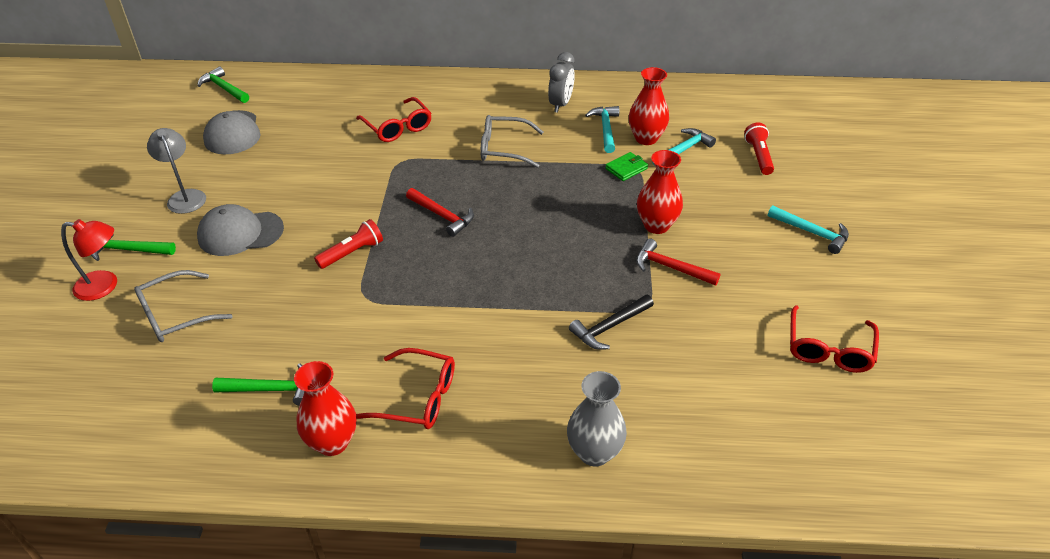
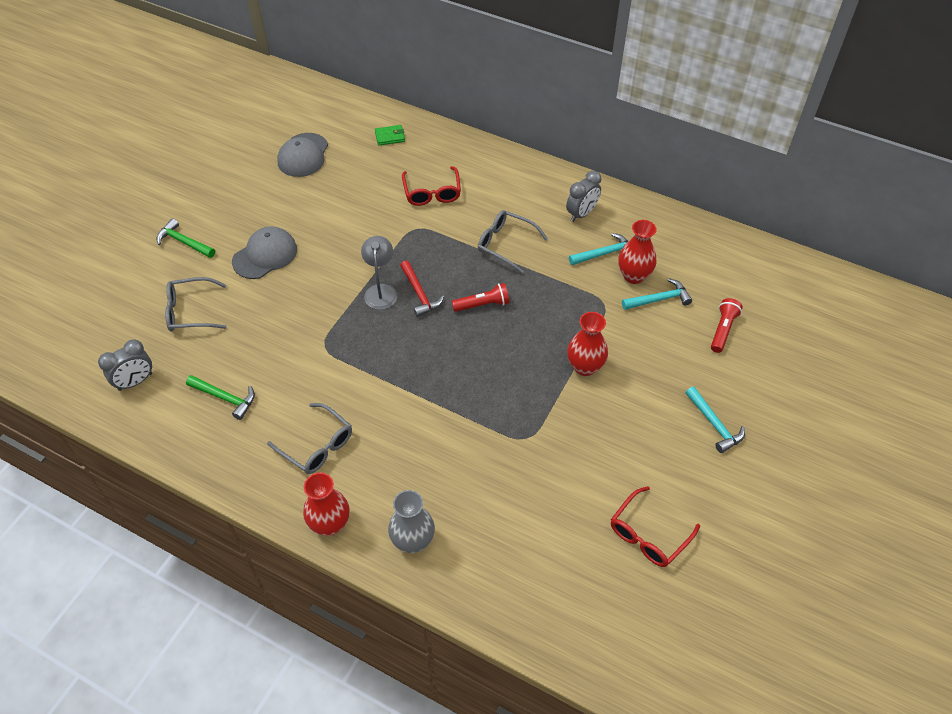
camera: 25 degrees right, 10 degrees up
(105, 286) = (156, 268): red lamp -> none
(139, 413) = (135, 382): none -> grey clock
(185, 196) = (242, 206): grey lamp -> grey lamp (381, 291)
(224, 88) = (317, 106): green hammer -> none
(240, 233) = (265, 255): grey cap -> grey cap turned 120 degrees clockwise
(332, 442) = (244, 456): red vase -> red vase (330, 524)
(352, 253) = (335, 303): red flashlight -> red flashlight (482, 304)
(417, 398) = (316, 445): red glasses -> grey glasses
(605, 129) = (604, 253): turquoise hammer -> turquoise hammer turned 45 degrees clockwise
(609, 327) = (487, 444): black hammer -> none
(626, 168) = (596, 301): green wallet -> green wallet (390, 137)
(670, 267) = (570, 410): red hammer -> none

